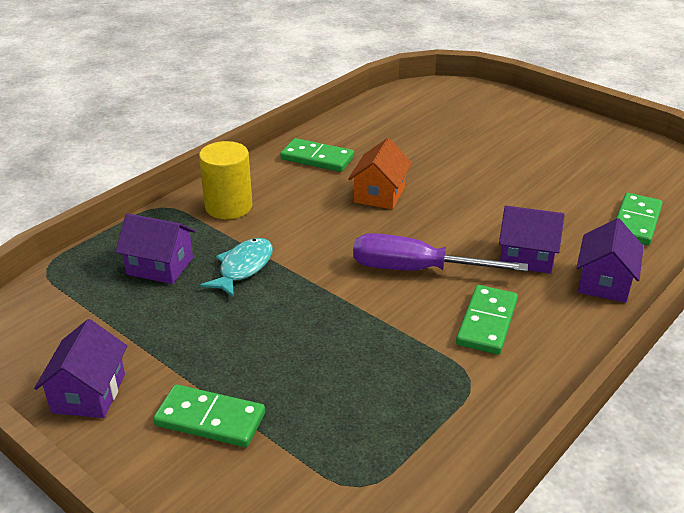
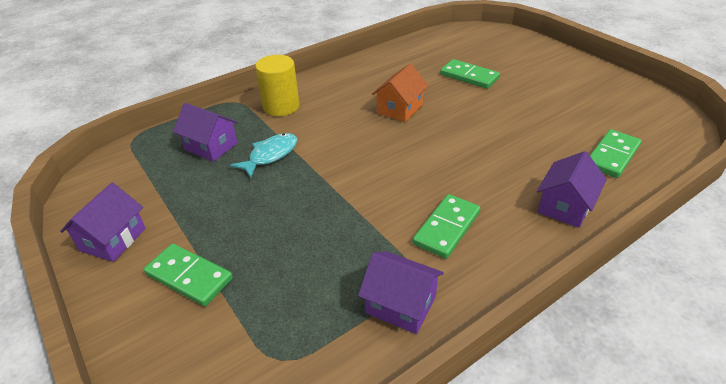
camera: 15 degrees right, 5 degrees up
(317, 158) = (363, 76): green domino -> green domino (469, 76)
(415, 270) = (404, 174): purple screwdriver -> none
(526, 257) = (502, 175): purple house -> purple house (401, 305)

